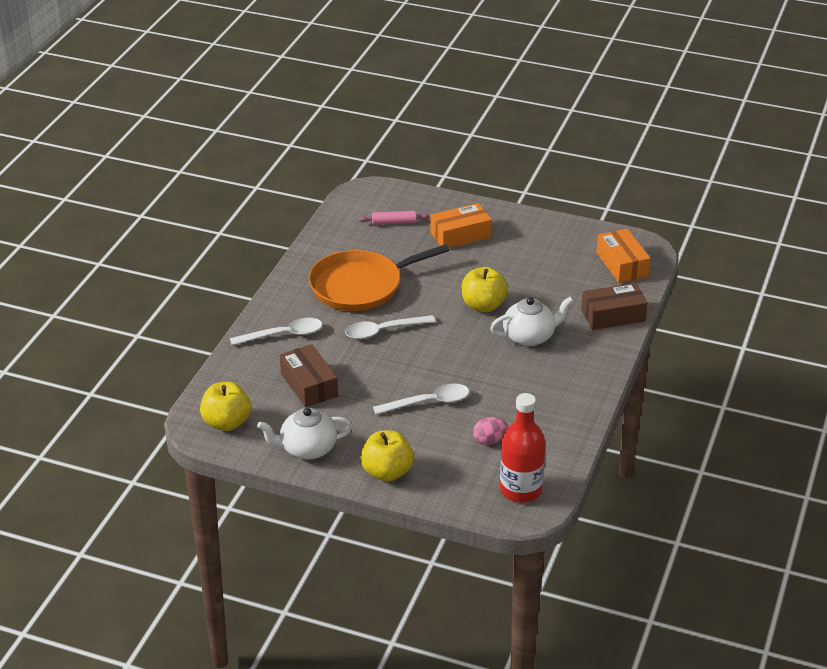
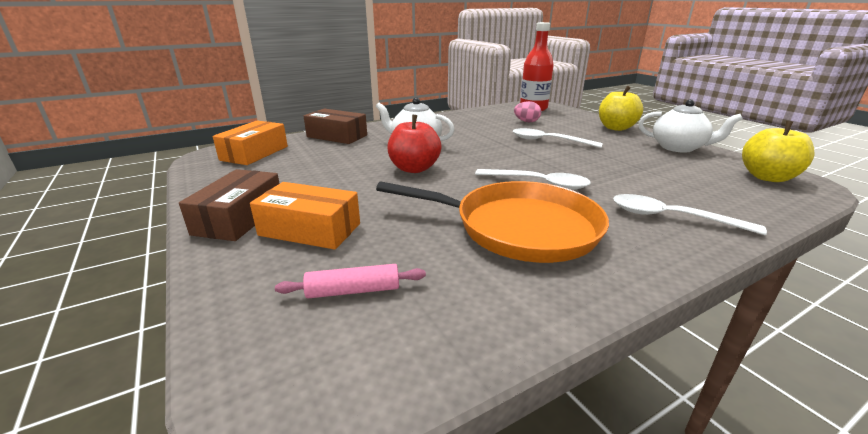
camera: 140 degrees left, 10 degrees down
(309, 385) = (657, 175): brown box -> brown box (239, 218)
(394, 222) = (353, 291): pink rolling pin -> pink rolling pin turned 45 degrees counterclockwise
(483, 305) = (414, 168): yellow apple -> red apple

